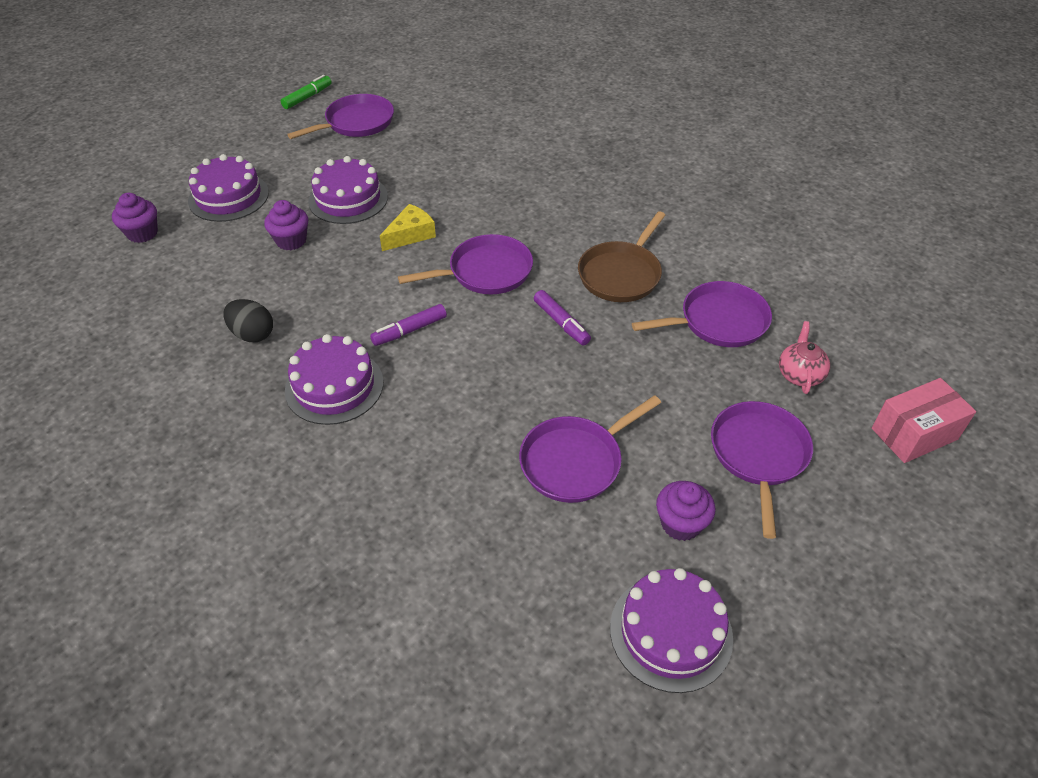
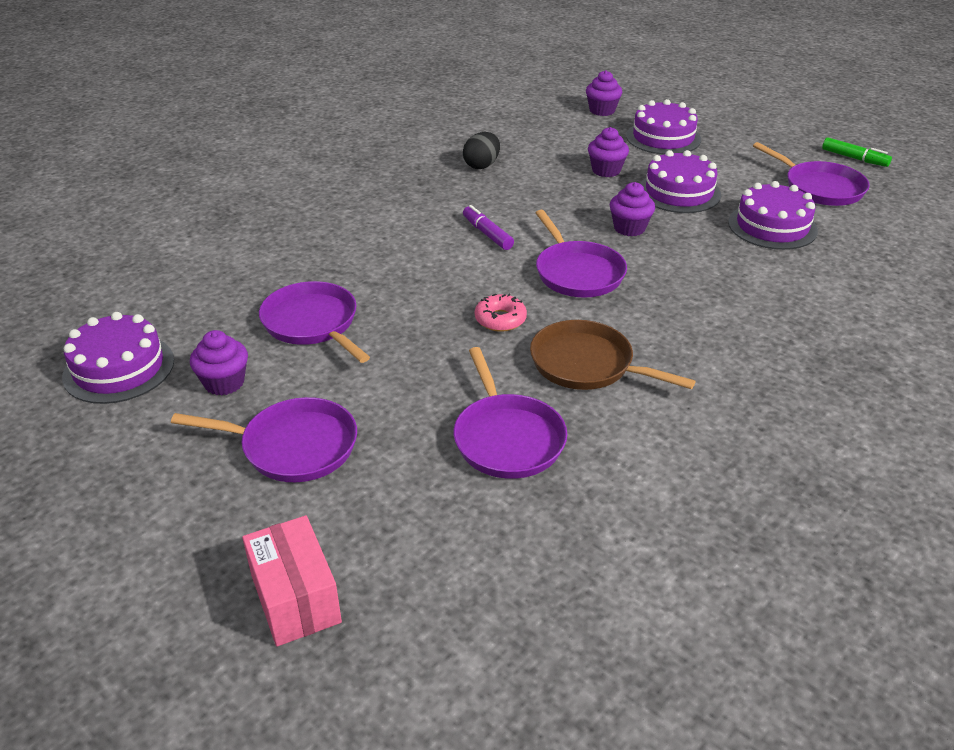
camera: 90 degrees right, 10 degrees down
(334, 386) = (420, 203): purple cake -> purple cake (772, 226)
(410, 235) = (629, 228): yellow cheese -> purple cupcake
(561, 323) = (500, 319): purple marker -> pink donut
(799, 374) = (411, 500): pink teapot -> none

